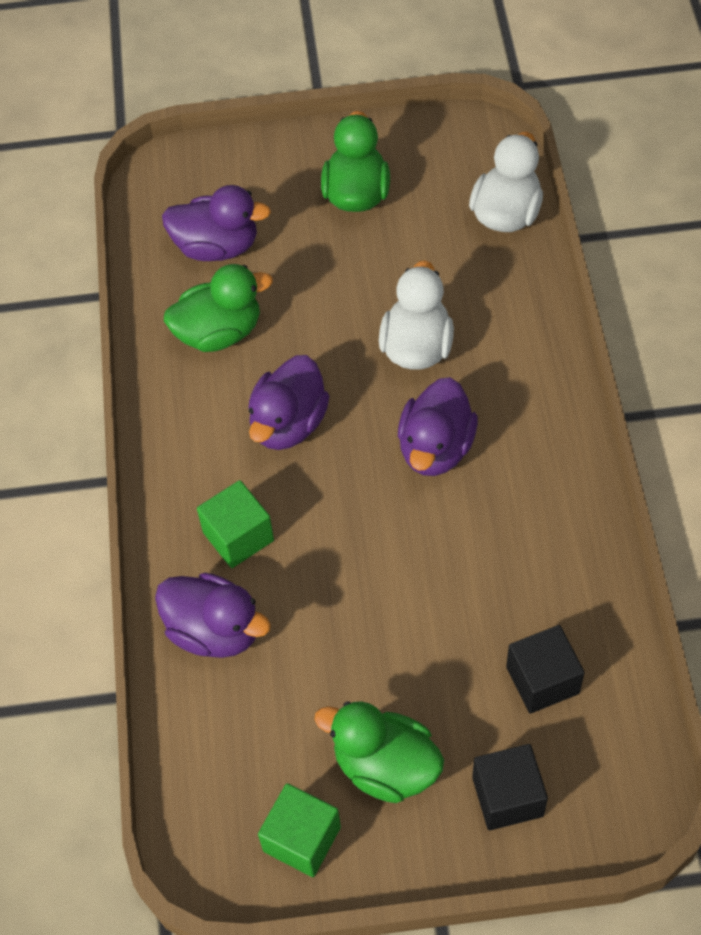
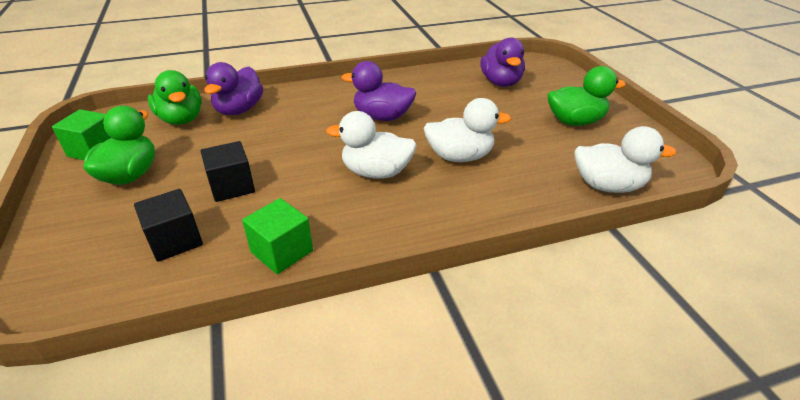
camera: 75 degrees right, 20 degrees down
(219, 332) = (440, 89): green duck -> green duck (181, 119)
(238, 536) = (301, 110): green cube -> green cube (282, 251)
(435, 448) = (376, 172): purple duck -> white duck
(507, 796) = (84, 230): black cube -> black cube (232, 186)

